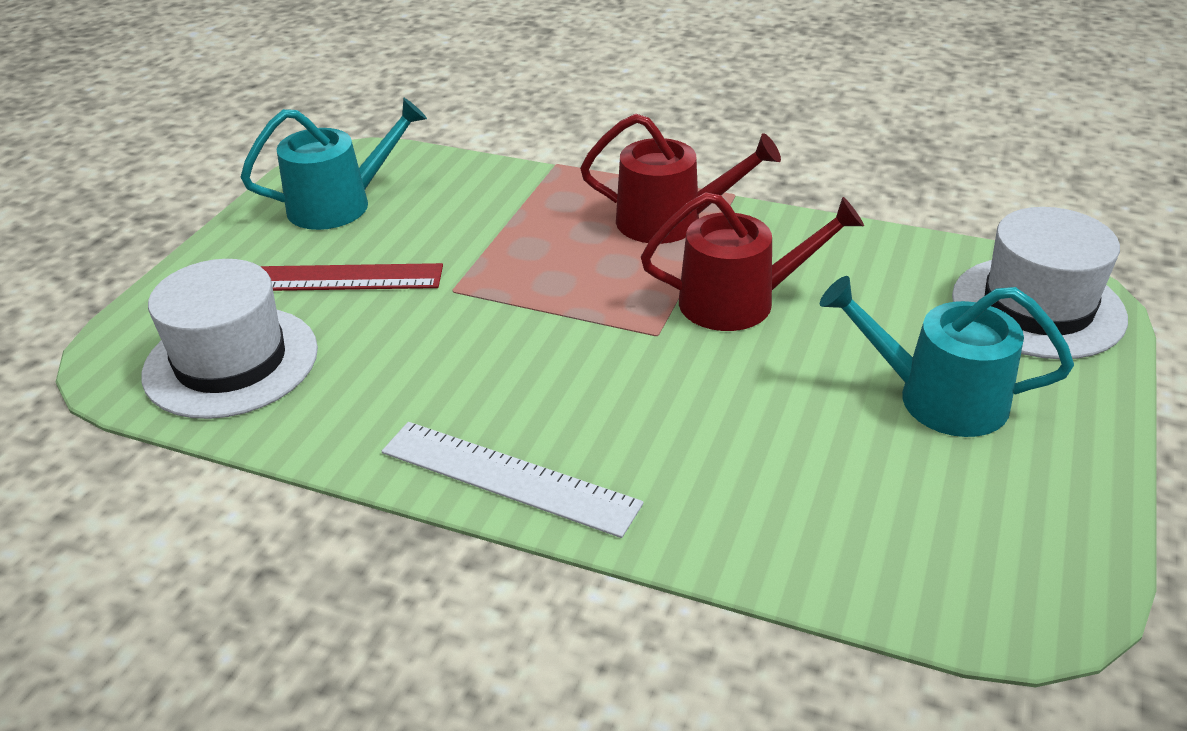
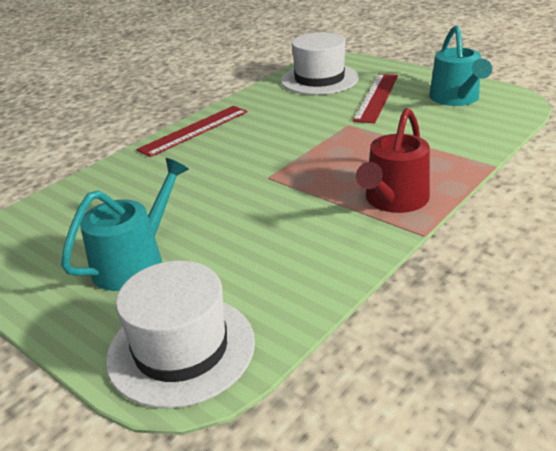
camera: 110 degrees right, 5 degrees down
(508, 478) = (194, 130): white ruler -> red ruler
(738, 301) = (281, 209): red watering can -> none

